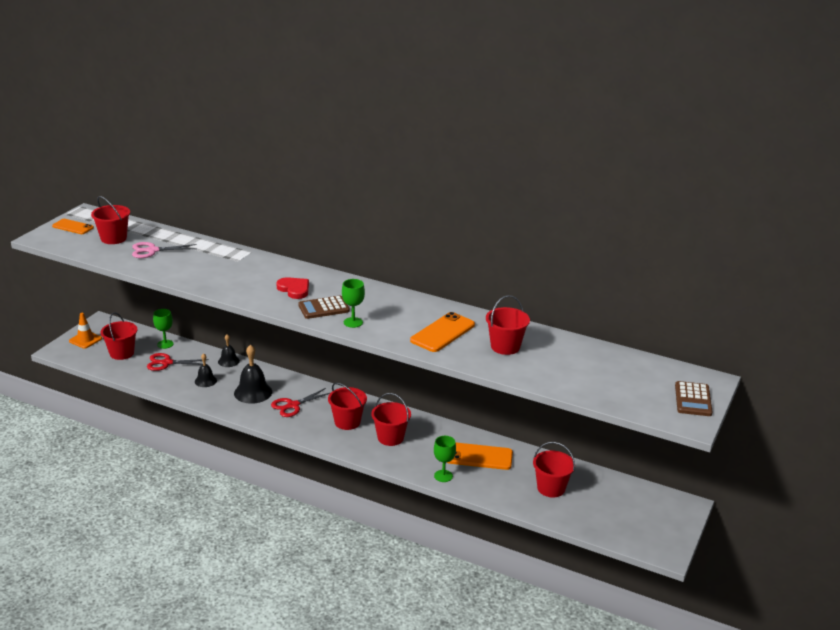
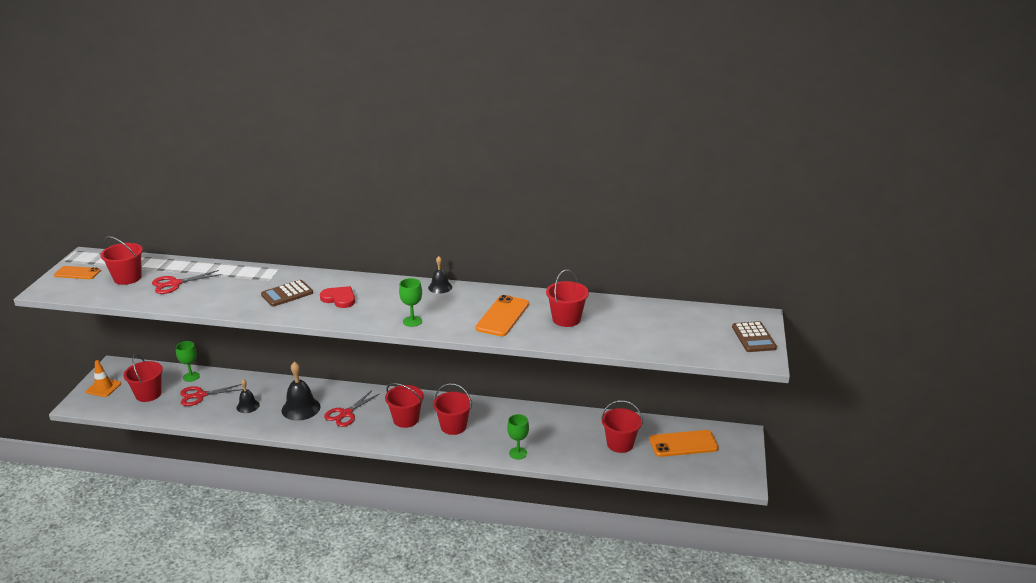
camera: 15 degrees left, 0 degrees up
(152, 250) = (175, 284): pink scissors -> red scissors
(228, 361) = (264, 382): black bell -> black bell (440, 287)
(324, 308) = (377, 312): brown calculator -> brown calculator (287, 294)
(479, 457) = (543, 428): orange phone -> orange phone (683, 444)

